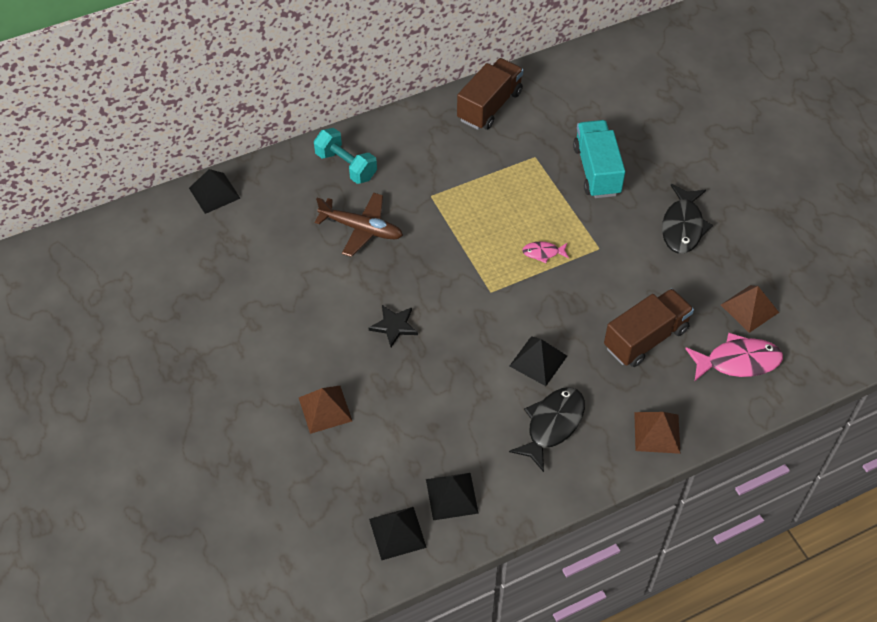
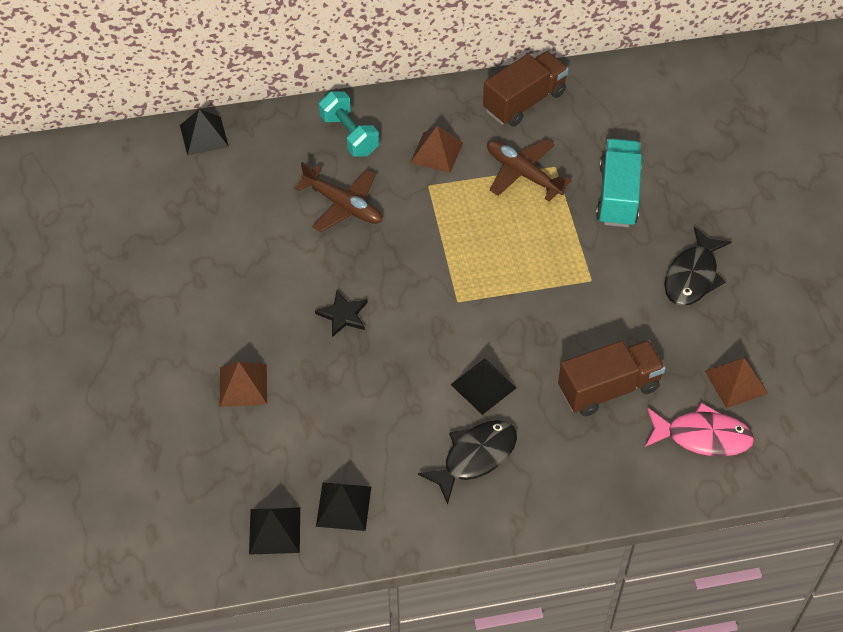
camera: 15 degrees right, 0 degrees up
(510, 169) = (523, 174): none -> brown plane
(543, 253) = (528, 272): pink fish -> none
(657, 432) = (586, 492): brown pyramid -> brown pyramid (436, 152)

